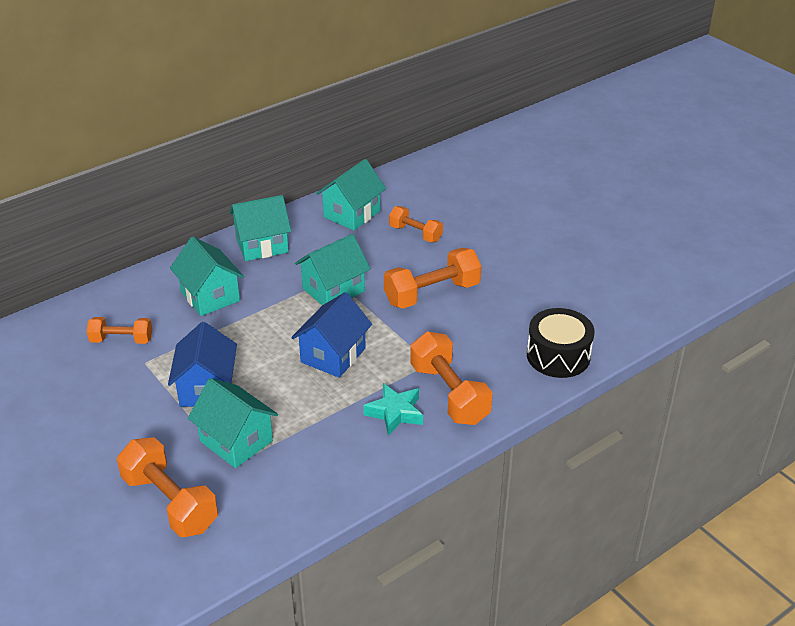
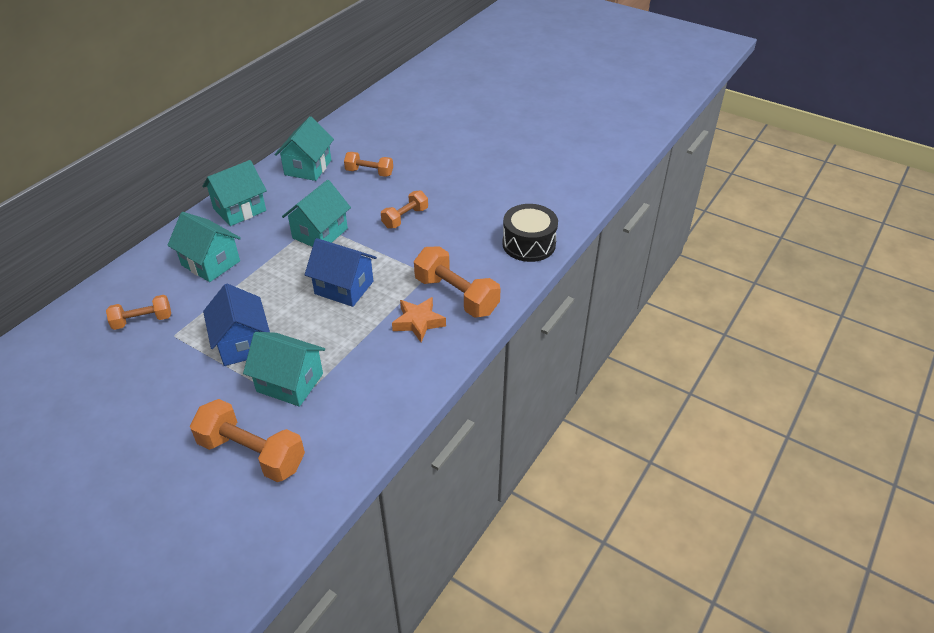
camera: 20 degrees left, 5 degrees up
(333, 355) = (344, 287): blue house -> blue house turned 75 degrees counterclockwise
(395, 413) = (418, 322): turquoise star -> orange star
(432, 294) = (405, 218): orange dumbbell -> orange dumbbell, size x0.61

